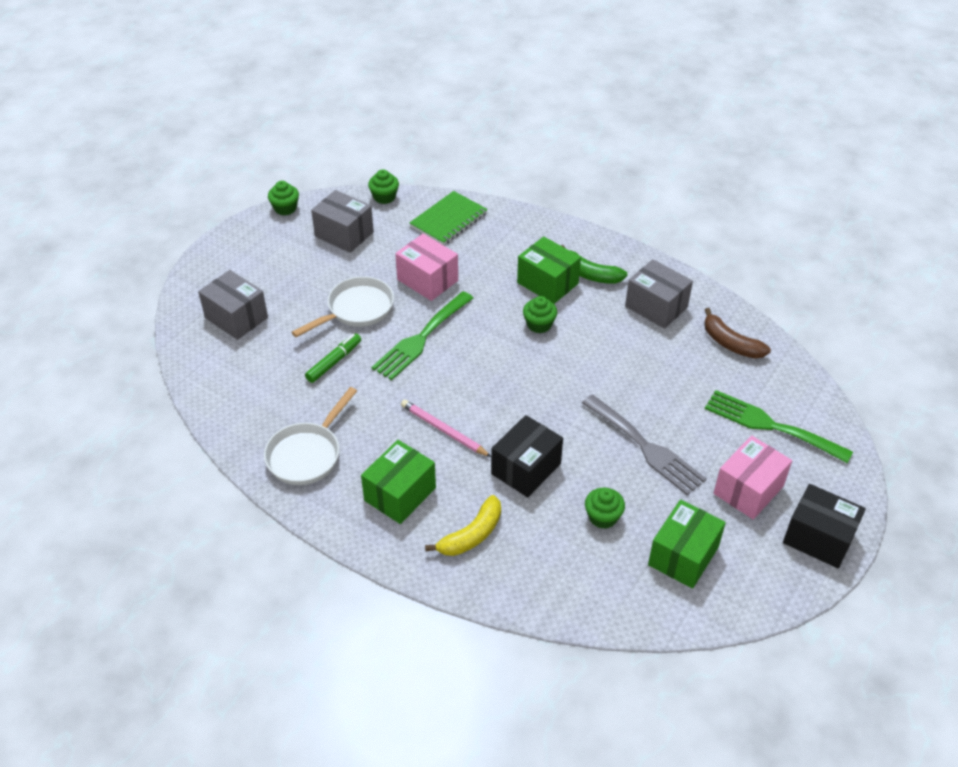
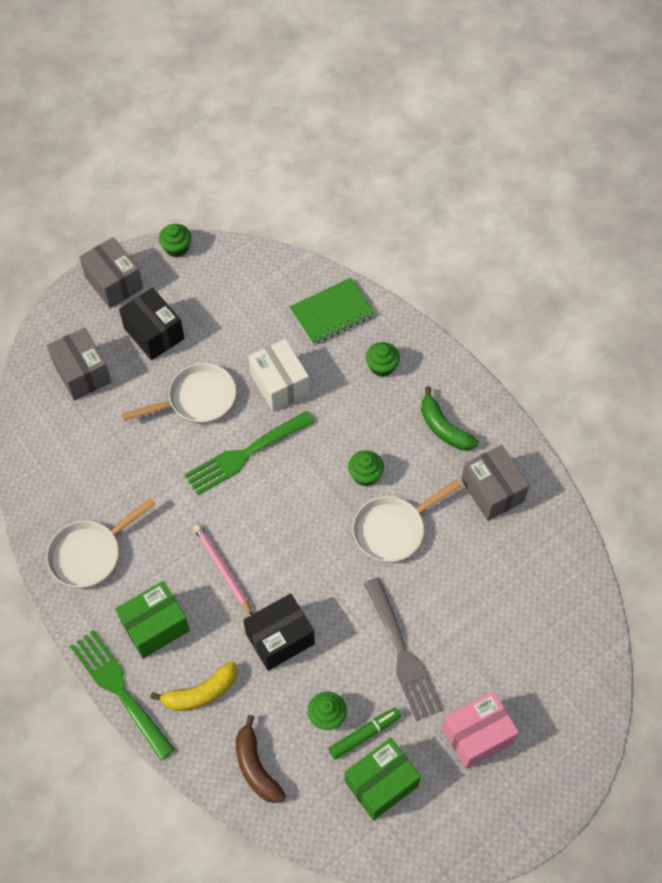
camera: 20 degrees right, 15 degrees up
(334, 362) = (153, 456): green marker -> green marker (364, 735)
(344, 234) = (221, 300): grey box -> grey box (114, 282)
(384, 197) = (279, 262): green cupcake -> green cupcake (382, 366)
(427, 280) = (279, 384): pink box -> white box
(547, 283) = (396, 426): green box -> none
(586, 357) = (393, 529): none -> white pan
(730, 343) = (545, 561): brown banana -> brown banana (256, 767)
(770, 425) = (535, 671): green fork -> green fork (119, 689)
(818, 538) = (517, 811): black box -> black box (154, 333)

